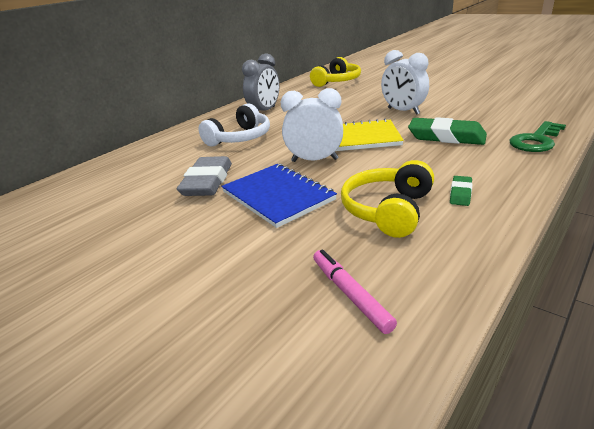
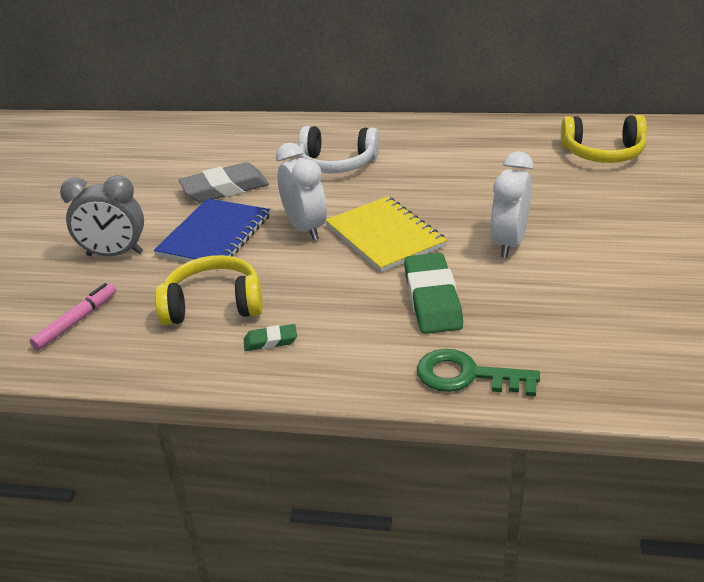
camera: 60 degrees right, 5 degrees up
(264, 111) = (432, 145): grey clock -> grey clock (115, 254)

